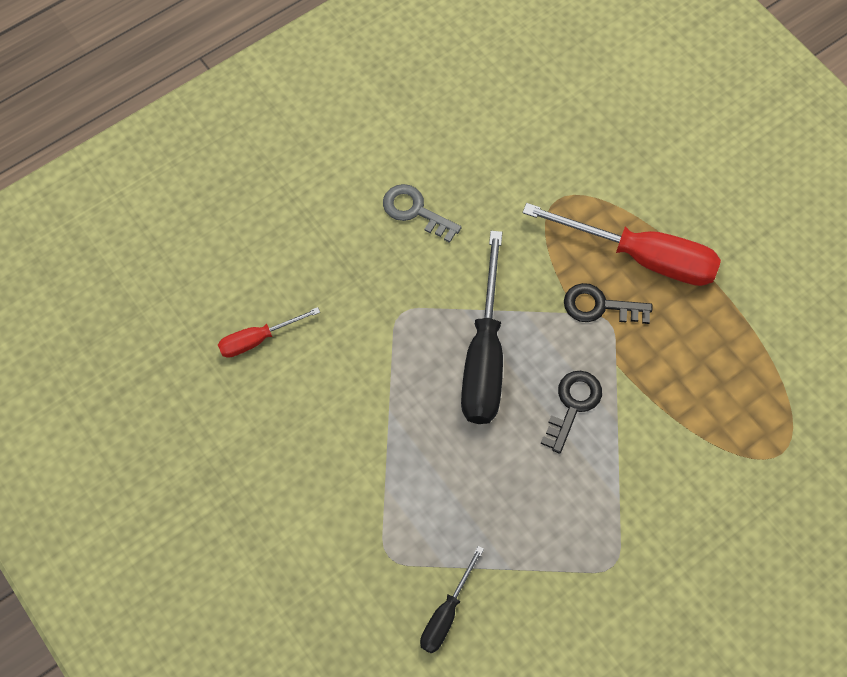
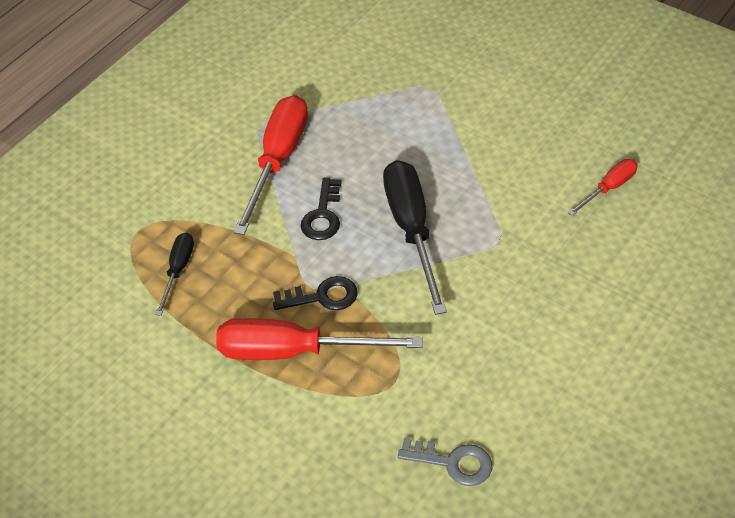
camera: 165 degrees right, 15 degrees down
(415, 211) = (529, 329): grey key -> grey key (453, 462)
(446, 613) = (374, 70): black screwdriver -> black screwdriver (178, 270)
(604, 502) = (278, 160): none -> red screwdriver

